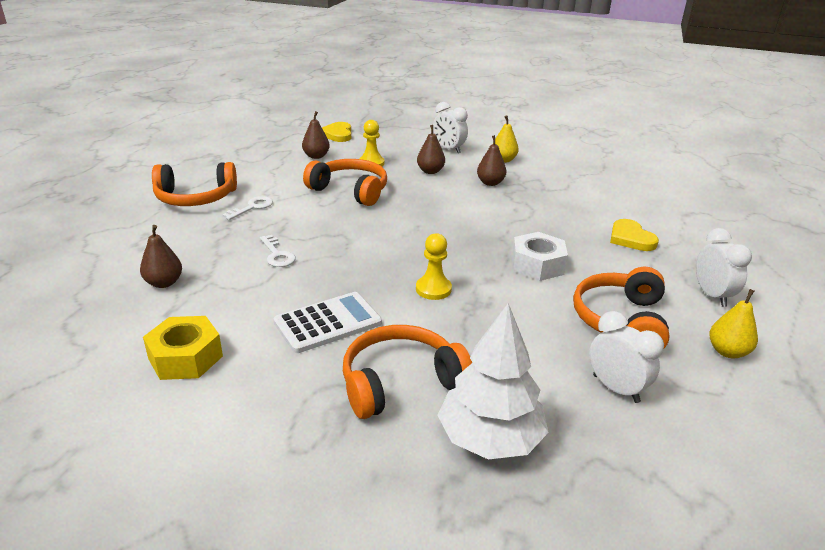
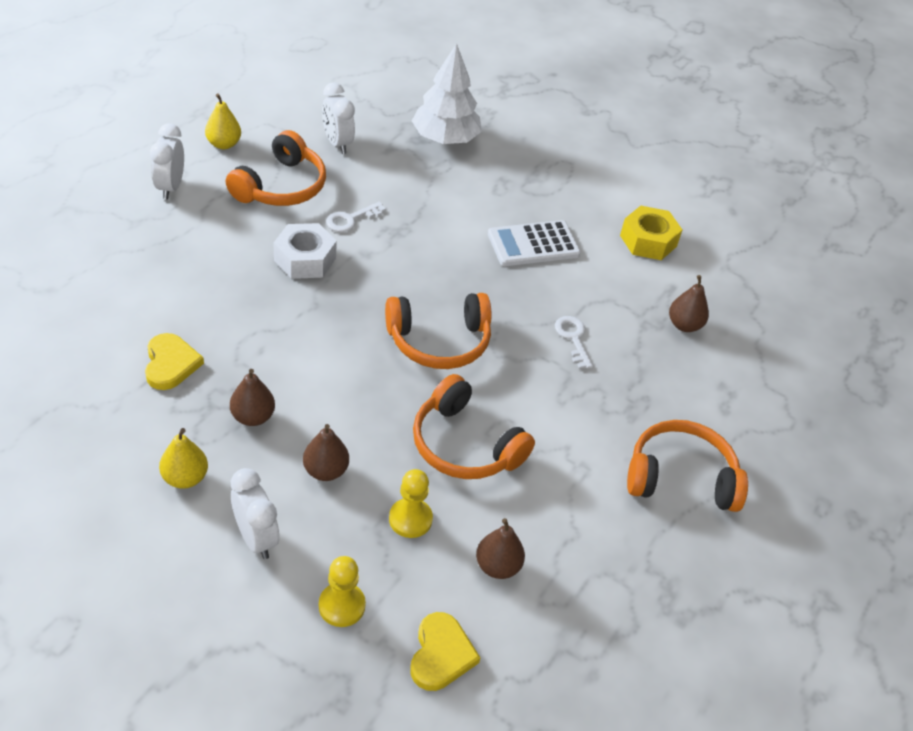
camera: 170 degrees left, 15 degrees up
(252, 207) = (602, 436): white key -> white key (351, 219)
(400, 382) = (489, 184): orange headphones -> orange headphones (439, 341)
(433, 289) = (427, 256): yellow pawn -> yellow pawn (342, 606)
(630, 238) = (167, 269): yellow heart -> yellow heart (170, 364)

